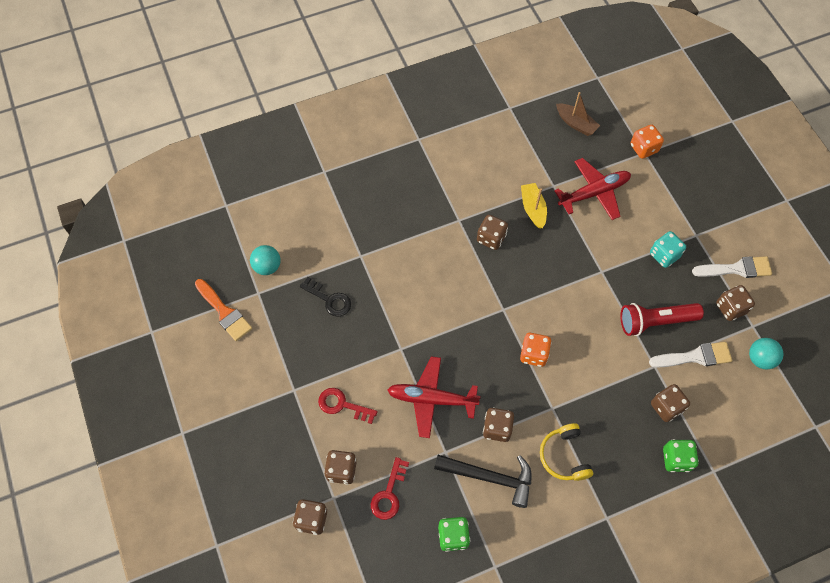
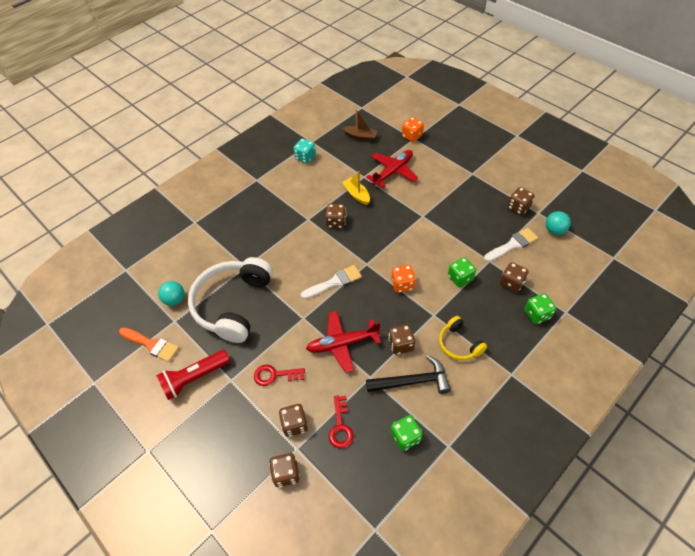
camera: 20 degrees left, 10 degrees down
(329, 299) = (233, 304): black key -> white headphones
(606, 374) = (460, 278): none -> green dice
(655, 321) = (474, 233): red flashlight -> red flashlight (194, 378)
(664, 255) = (458, 192): turquoise dice -> turquoise dice (305, 157)
(736, 269) = (509, 183): white brush -> white brush (334, 282)

